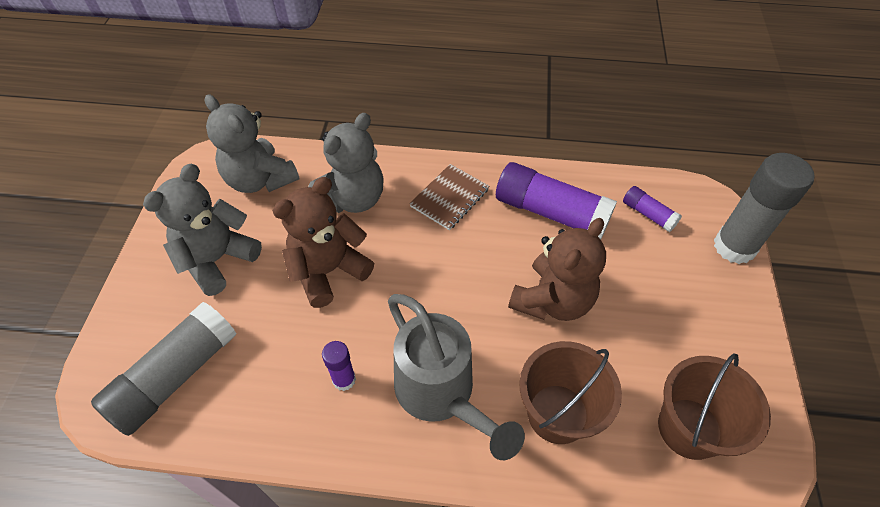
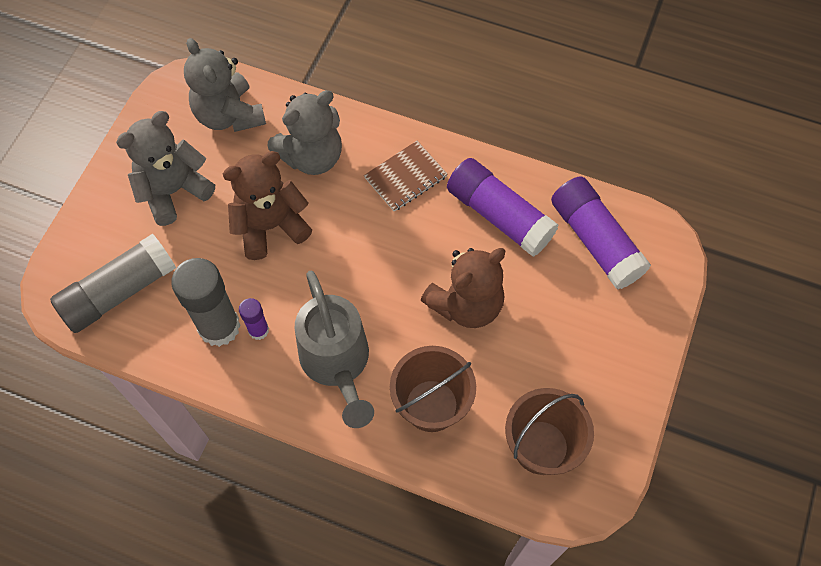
camera: 15 degrees right, 10 degrees up
(648, 214) = (595, 240): purple glue stick -> purple glue stick, size x2.02
(734, 247) = (665, 294): grey glue stick -> grey glue stick (219, 327)

